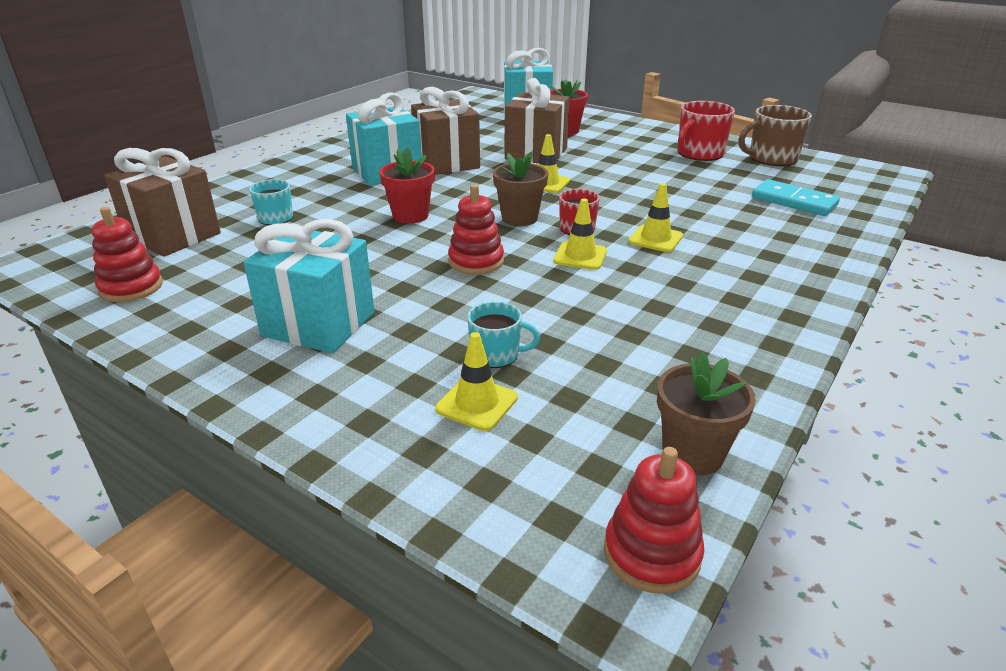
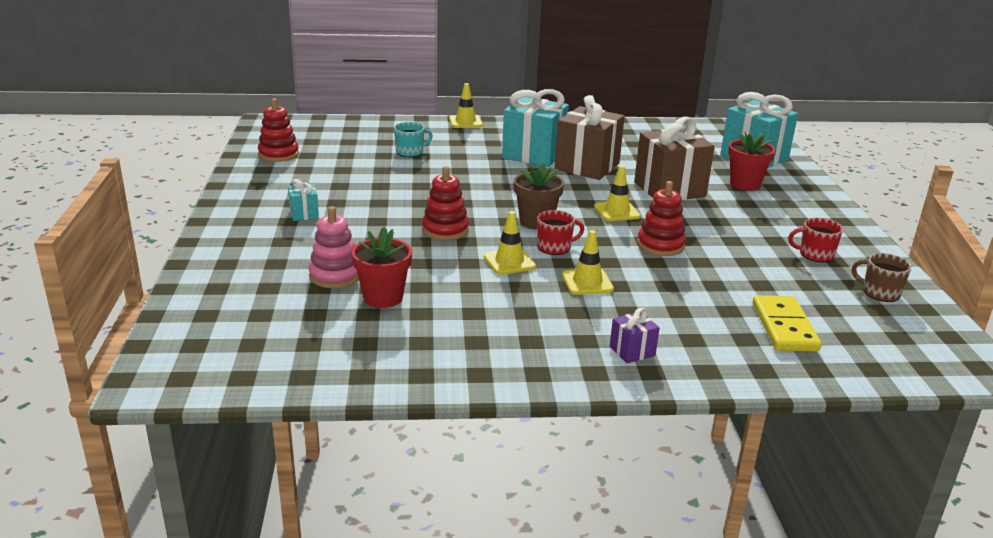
camera: 50 degrees right, 5 degrees down
(173, 236) = (346, 138): brown gift -> none
(319, 324) = (304, 214): turquoise gift -> turquoise gift, size x0.45
(410, 216) = (478, 187): red flower pot -> red flower pot (383, 297)
(477, 403) = (276, 287): yellow traffic cone -> yellow traffic cone (465, 122)
(496, 355) = (335, 276): turquoise mug -> pink stacking toy
(652, 553) = (190, 381): red stacking toy -> red stacking toy (660, 245)
(693, 453) = (298, 372): brown flower pot -> none
(699, 154) = (815, 255): red mug -> red mug, size x0.61
(771, 158) = (880, 293): brown mug -> brown mug, size x0.61
(787, 264) = (632, 351): none -> purple gift
(794, 201) = (784, 327): turquoise domino -> yellow domino

